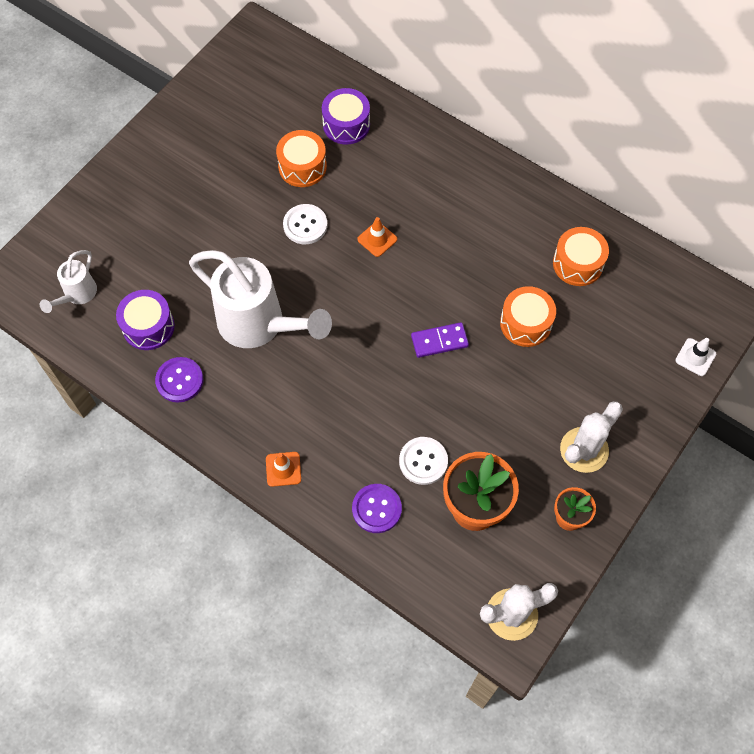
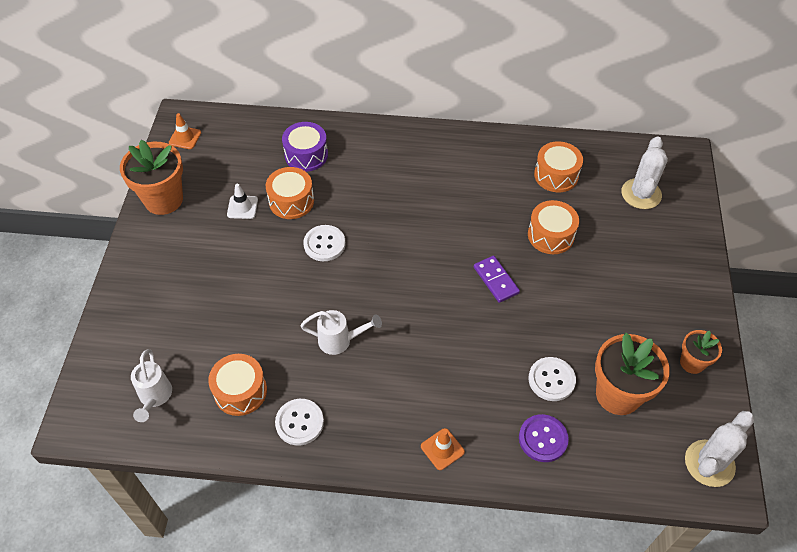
camera: 30 degrees left, 10 degrees down
(148, 326) = (240, 391): purple drum -> orange drum
(179, 380) = (299, 422): purple button -> white button
(190, 110) = (163, 199): none -> orange flower pot
(260, 325) = (340, 341): white watering can -> white watering can, size x0.50
(377, 239) = (391, 228): orange traffic cone -> orange traffic cone (185, 138)
(439, 341) = (496, 280): purple domino -> purple domino turned 75 degrees counterclockwise
(584, 450) = (663, 306): white cactus -> white cactus (641, 194)
(695, 357) = (687, 200): white traffic cone -> white traffic cone (242, 207)

